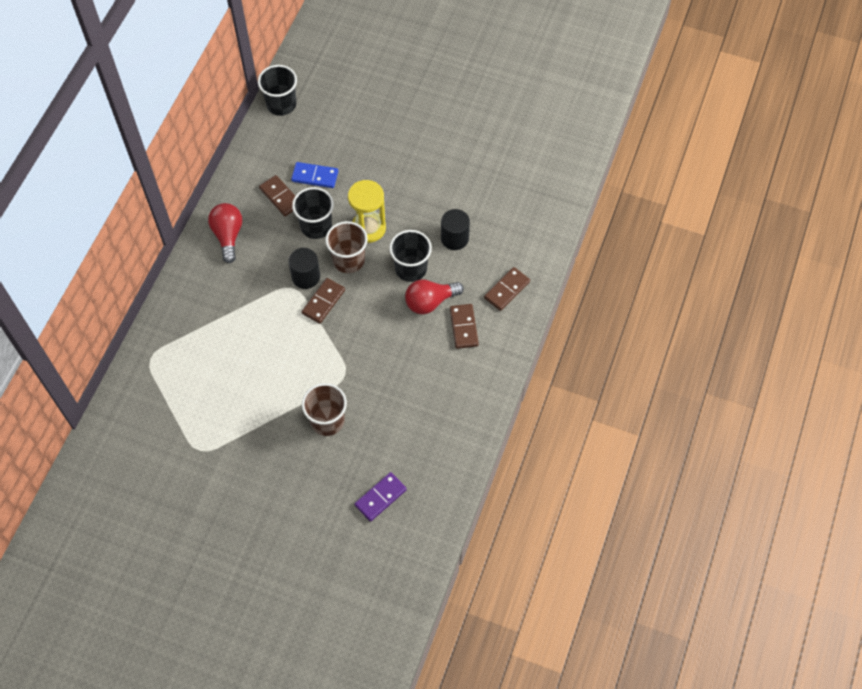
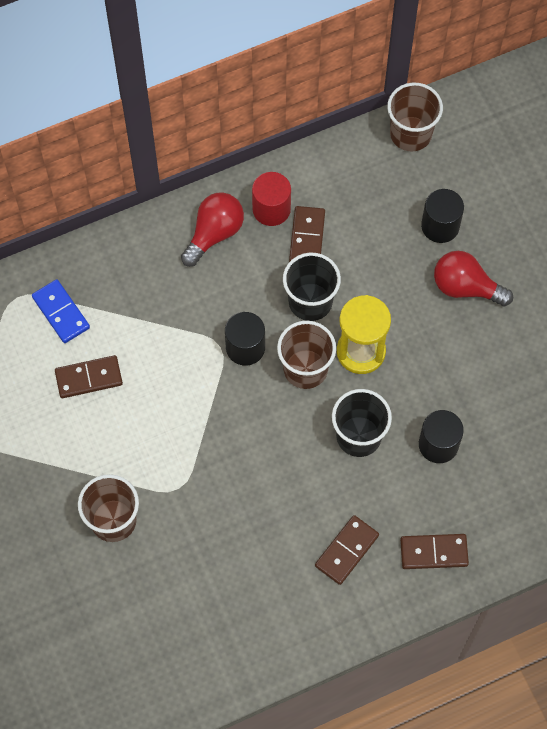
camera: 45 degrees right, 5 degrees up
(246, 199) = (271, 209): none -> red cylinder
(281, 104) = (410, 134): black cup -> brown cup
(315, 176) = (364, 245): blue domino -> blue domino (61, 312)
(323, 302) = (235, 390): brown domino -> brown domino (89, 378)
(344, 136) = (440, 226): none -> black cylinder
(380, 497) = (83, 649): purple domino -> none
(430, 302) = (341, 491): red light bulb -> red light bulb (466, 287)

